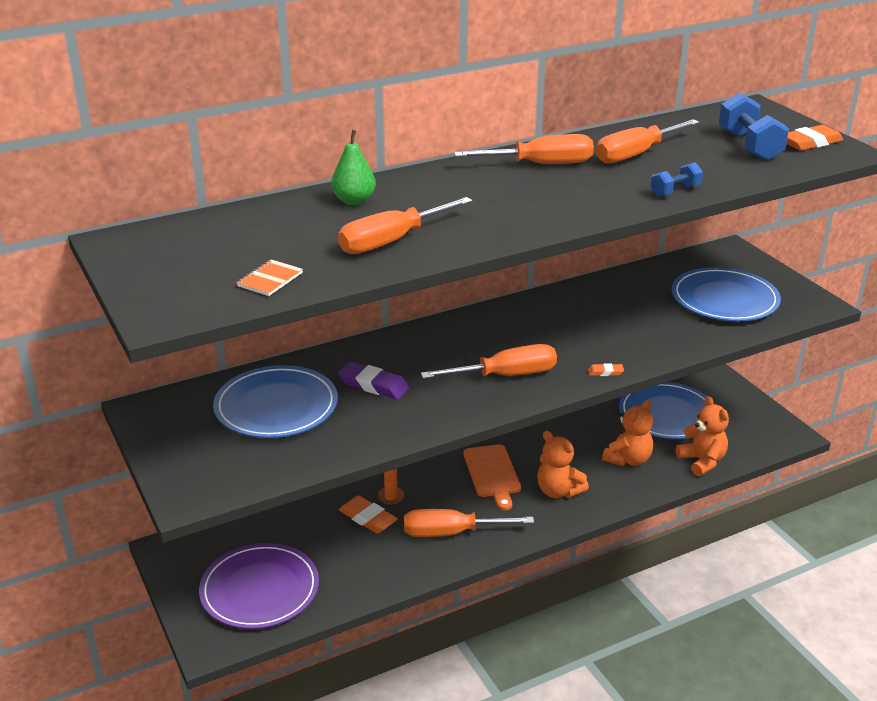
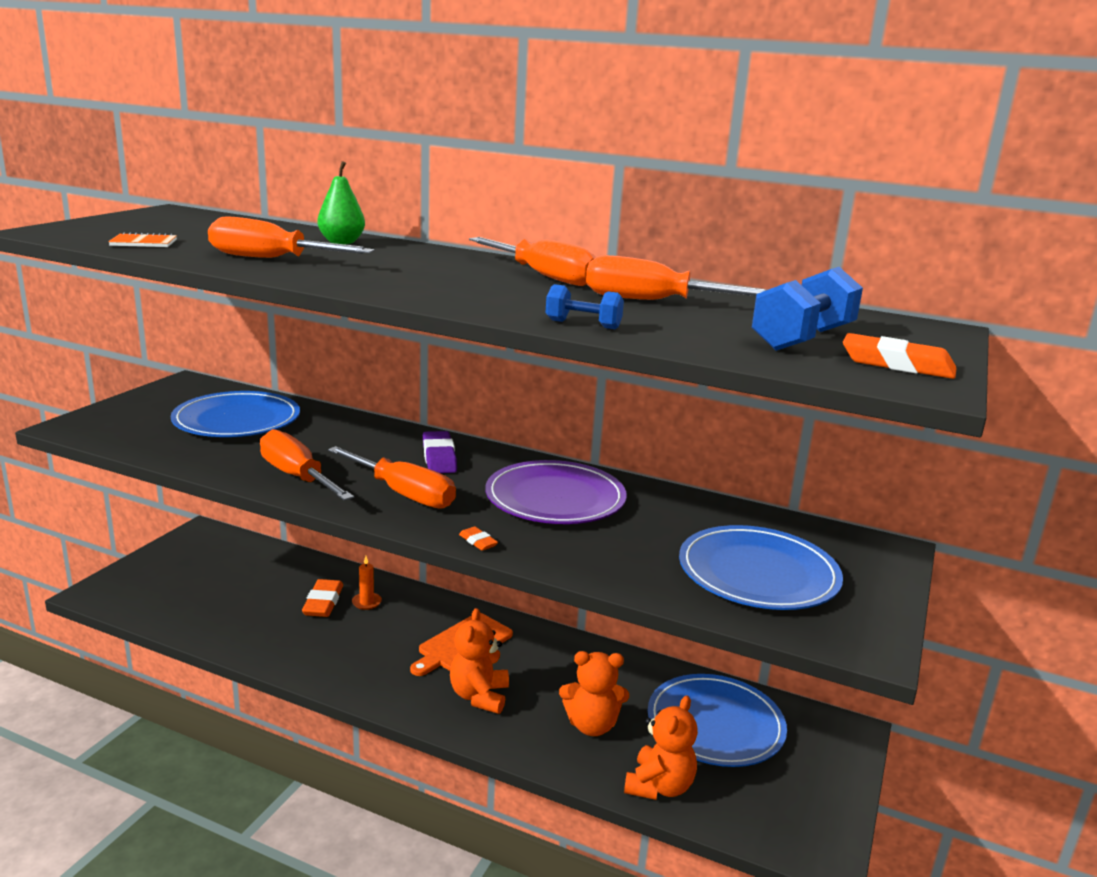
camera: 50 degrees right, 10 degrees down
(260, 589) = (180, 588): purple plate -> purple plate (555, 498)
(373, 385) = (314, 444): purple eraser -> purple eraser (439, 457)
(451, 533) = (344, 655): orange screwdriver -> orange screwdriver (297, 477)

